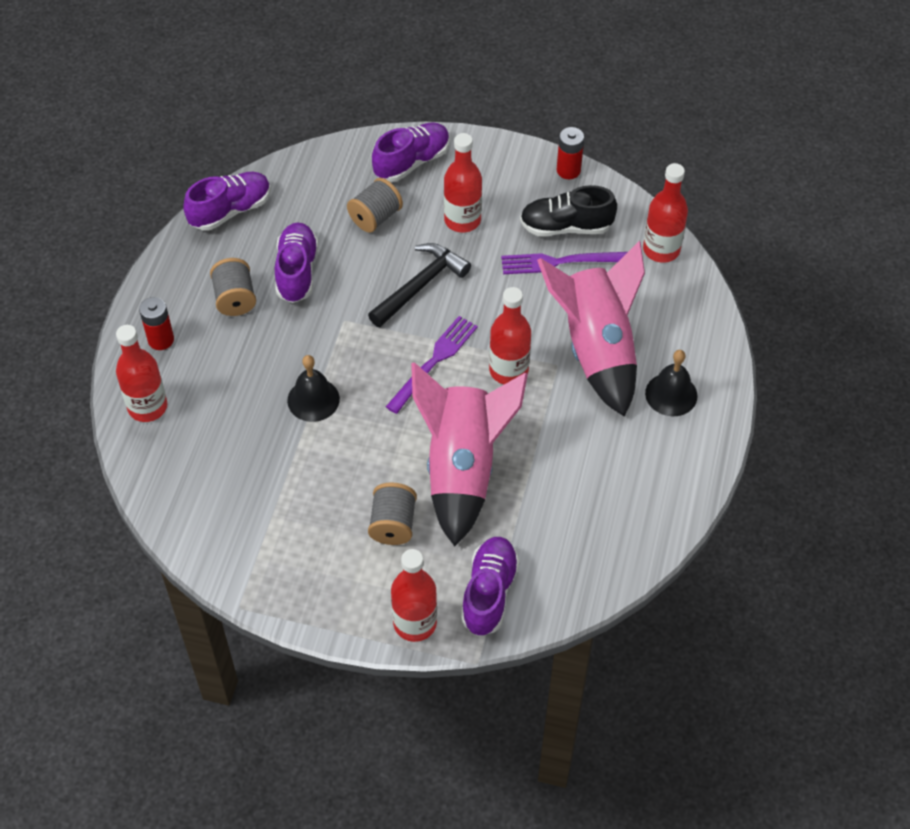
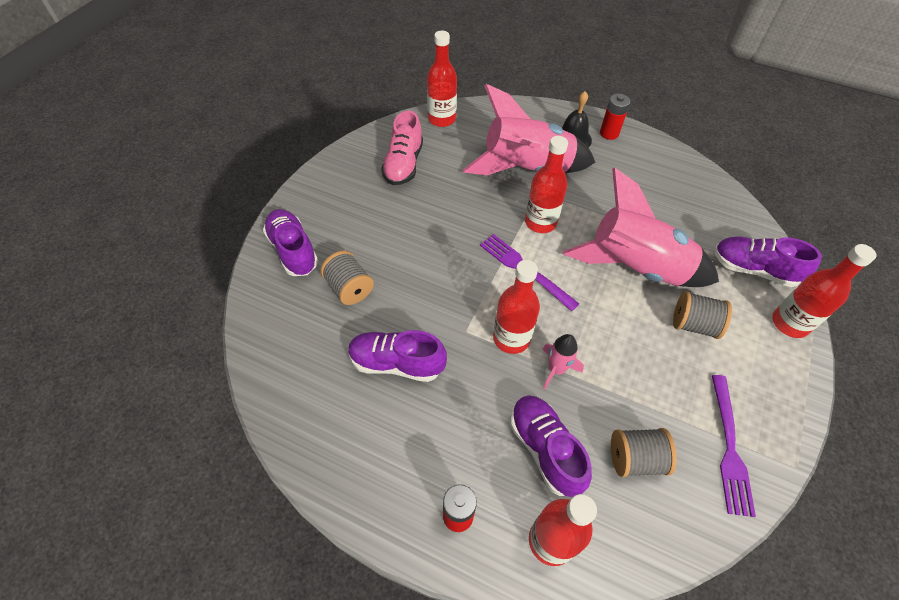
camera: 80 degrees left, 0 degrees up
(230, 210) = (293, 418): purple shoe -> purple shoe (545, 449)
(235, 299) = (417, 427): grey spool -> grey spool (635, 459)
(313, 399) = (556, 369): black bell -> pink rocket
(420, 285) = (439, 266): black hammer -> none
(462, 220) = (375, 226): red bottle -> red bottle (511, 338)
(558, 262) = (438, 175): purple fork -> purple fork (730, 449)
(566, 227) = (403, 164): black shoe -> pink shoe
(568, 170) = (346, 153): red battery -> red battery (609, 133)

